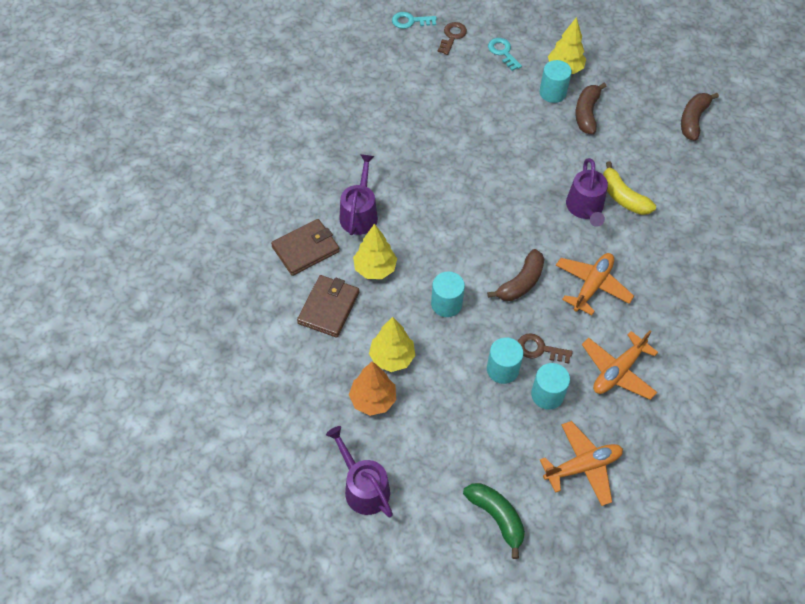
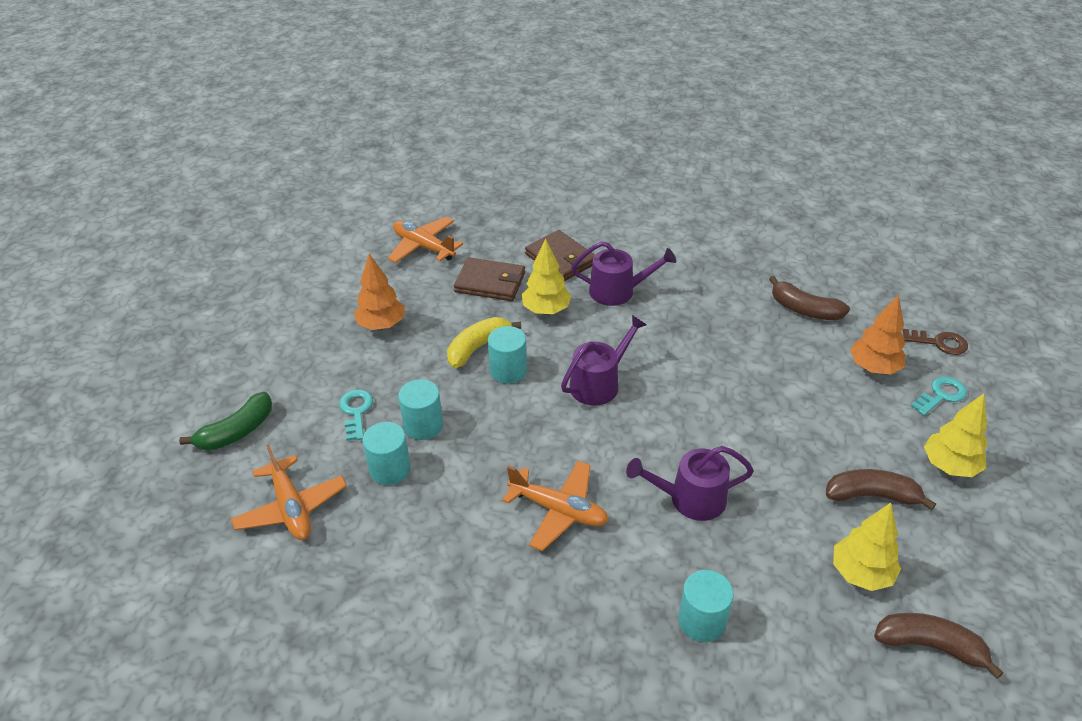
camera: 85 degrees right, 15 degrees down
(363, 487) = (283, 328): purple watering can -> purple watering can (599, 383)
(392, 357) = (433, 334): yellow tree -> yellow tree (861, 573)
(410, 21) = (942, 302): turquoise key -> turquoise key (356, 412)
(472, 78) = (873, 368): none -> orange tree
(521, 282) = (550, 435): brown banana -> brown banana (804, 309)
(539, 349) = (454, 458): brown key -> none
(552, 93) = (893, 454): turquoise cylinder -> turquoise cylinder (702, 621)
(618, 371) = (427, 542): orange plane -> orange plane (424, 247)
(623, 197) = (725, 544): yellow banana -> yellow banana (478, 347)

